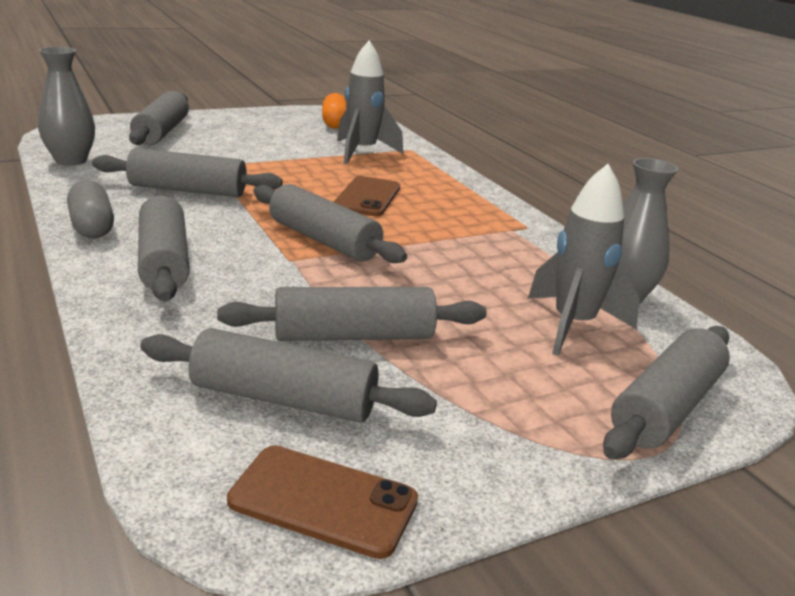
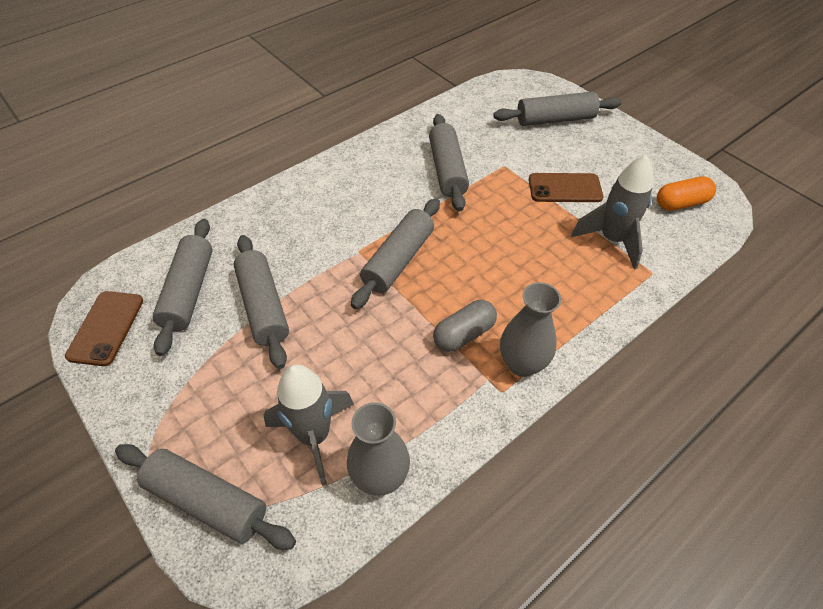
camera: 80 degrees right, 25 degrees up
(71, 160) = (463, 105): grey vase -> grey vase (522, 364)
(92, 227) = (364, 153): grey capsule -> grey capsule (464, 334)
(163, 261) = (330, 197): grey rolling pin -> none
(367, 197) = (500, 266): brown phone -> brown phone (565, 188)

